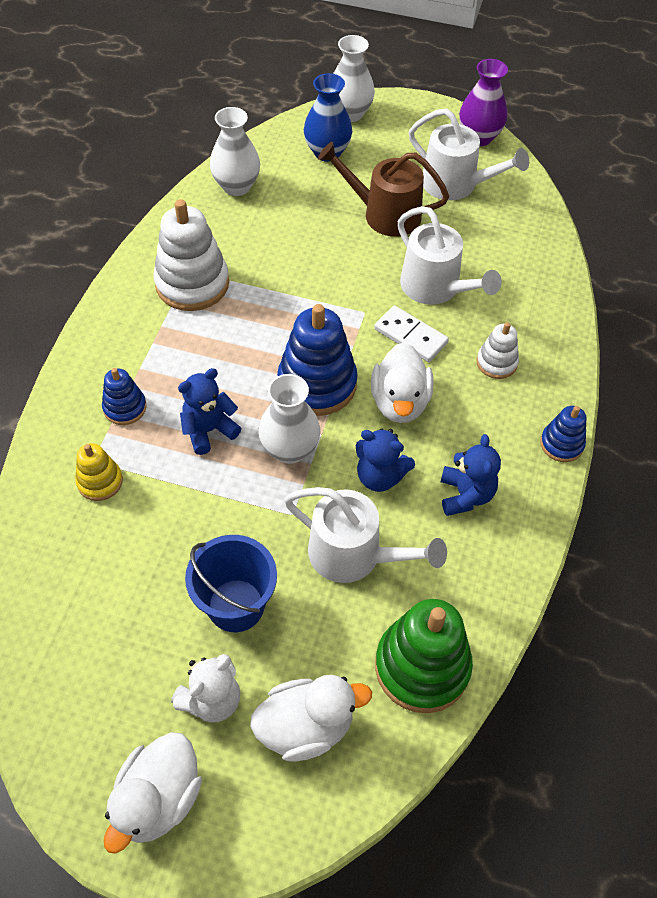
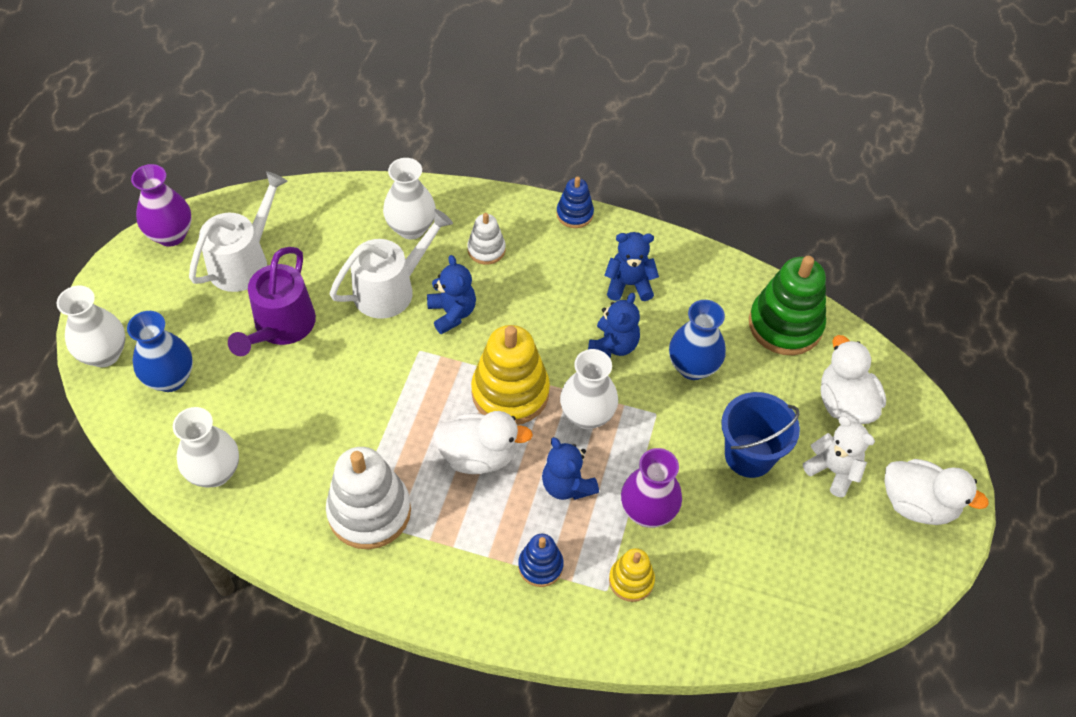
camera: 90 degrees left, 0 degrees up
(174, 500) = (648, 511): none -> purple vase
(317, 384) = (510, 392): blue stacking toy -> yellow stacking toy
(354, 555) = (693, 367): white watering can -> blue vase
(384, 214) = (281, 327): brown watering can -> purple watering can
(399, 402) = (531, 326): white duck -> white duck (479, 456)
(410, 336) = (452, 313): white domino -> blue teddy bear
(515, 300) = (411, 228): none -> white vase

